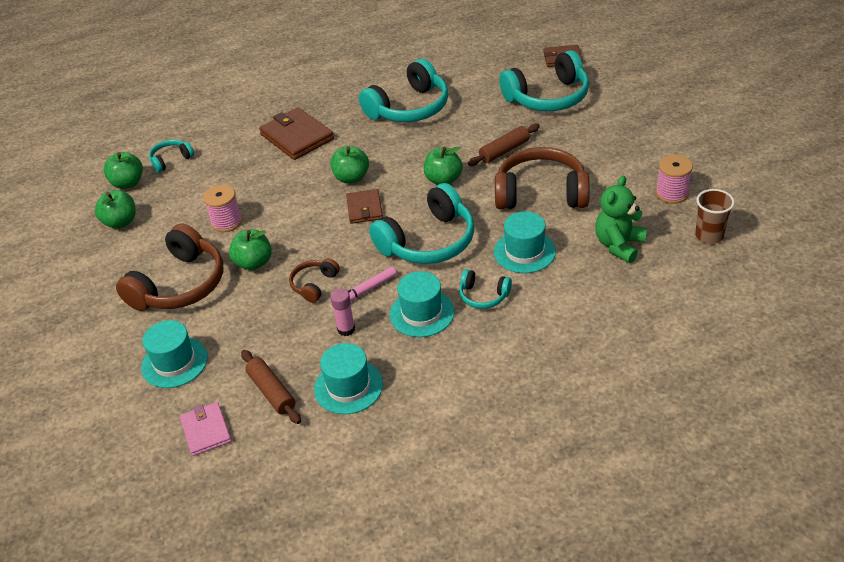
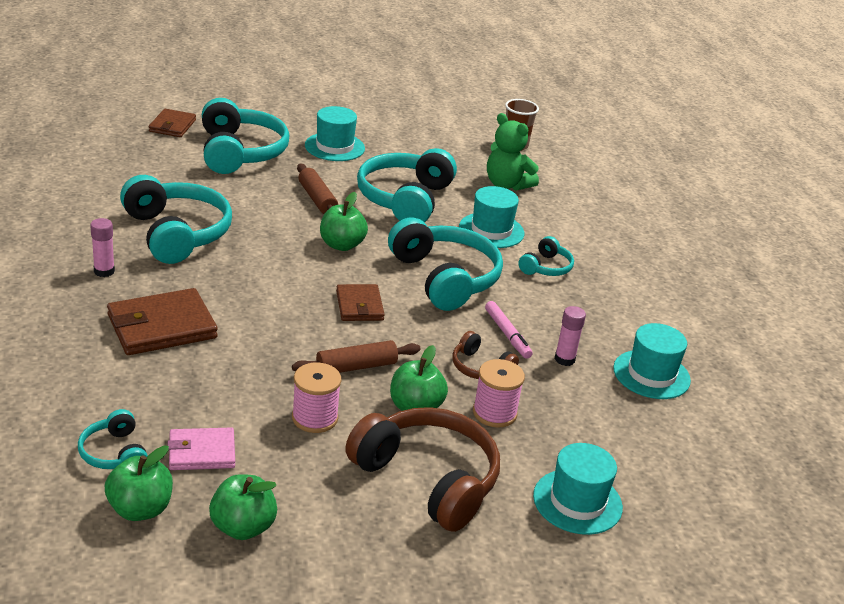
camera: 85 degrees left, 10 degrees down
(206, 430) = (697, 488): pink wallet -> pink wallet (201, 452)
(271, 392) = (647, 428): brown rolling pin -> brown rolling pin (356, 367)
(346, 97) = (104, 271): none -> pink glue stick
(351, 178) = (291, 302): green apple -> none
(364, 208) = (359, 306): brown wallet -> brown wallet turned 75 degrees clockwise
(422, 313) = (557, 307): turquoise hat -> turquoise hat (334, 147)
(541, 193) = (405, 199): brown headphones -> turquoise headphones
(672, 193) = (448, 142): pink spool -> pink spool (494, 413)

